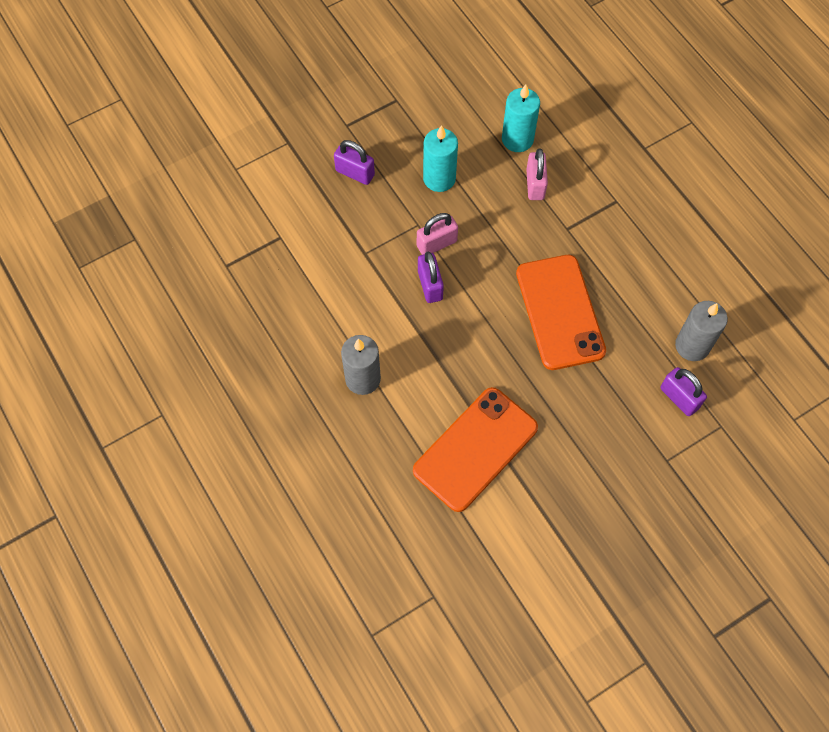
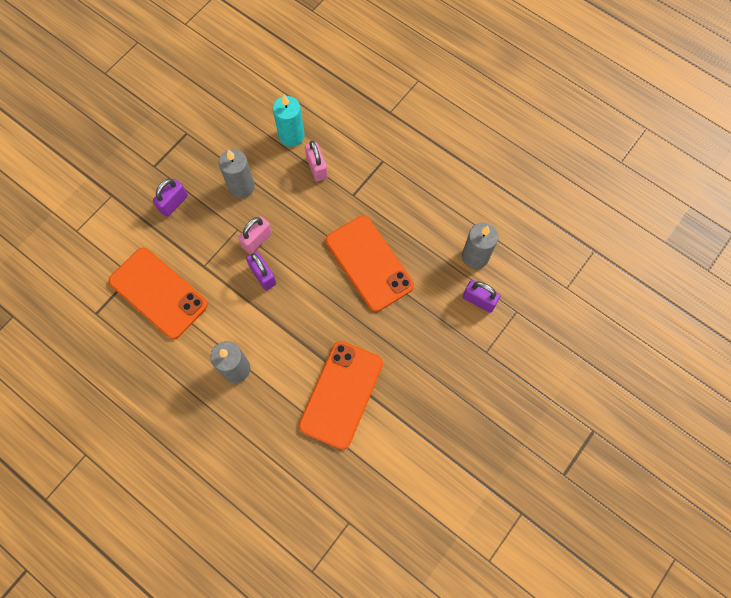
camera: 20 degrees left, 5 degrees up
(304, 266) = (158, 293): none -> orange phone
(355, 173) = (173, 203): purple padlock -> purple padlock turned 60 degrees counterclockwise
(439, 178) = (241, 186): turquoise candle -> grey candle

